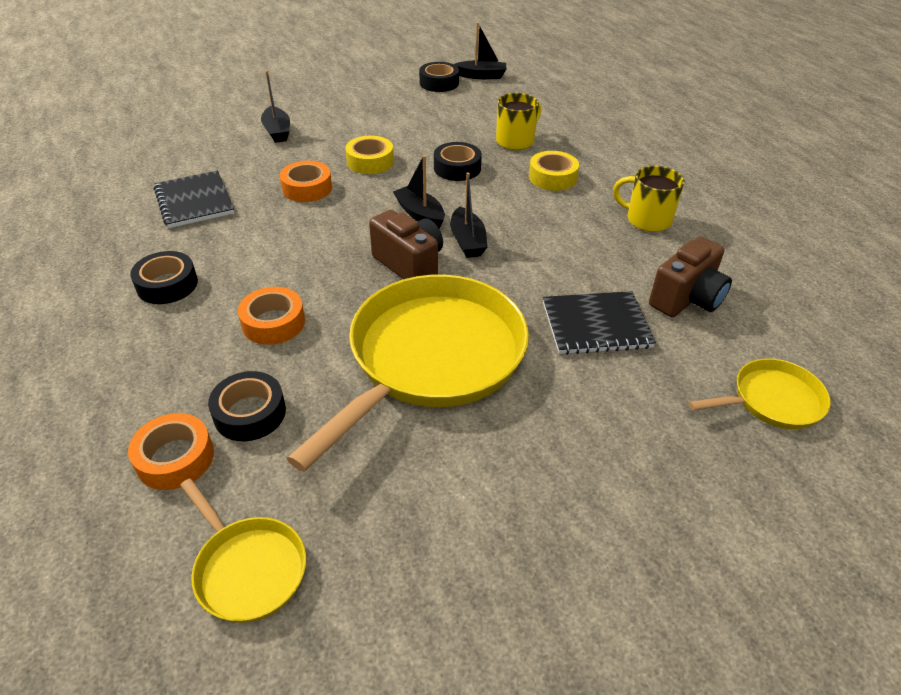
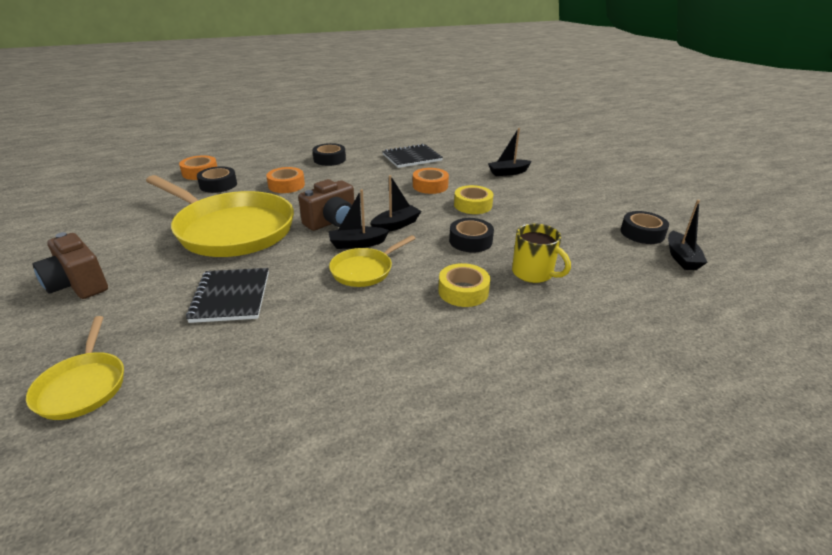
camera: 90 degrees right, 10 degrees down
(248, 568) = (125, 191): yellow pan -> yellow pan (364, 270)
(647, 220) = (382, 348): yellow mug -> none
(686, 299) = (242, 355): brown camera -> brown camera (78, 285)

